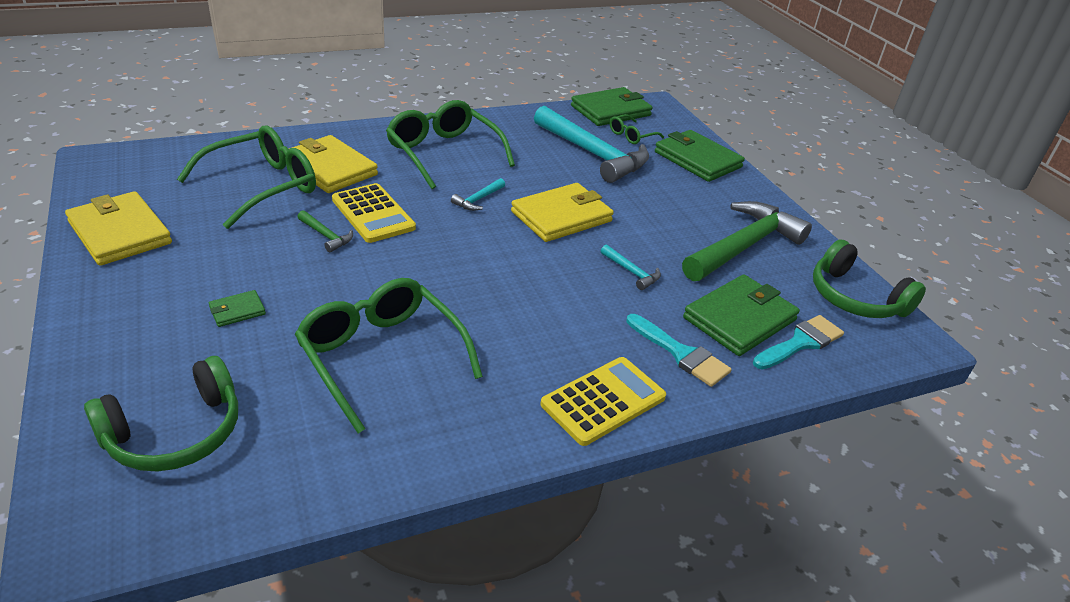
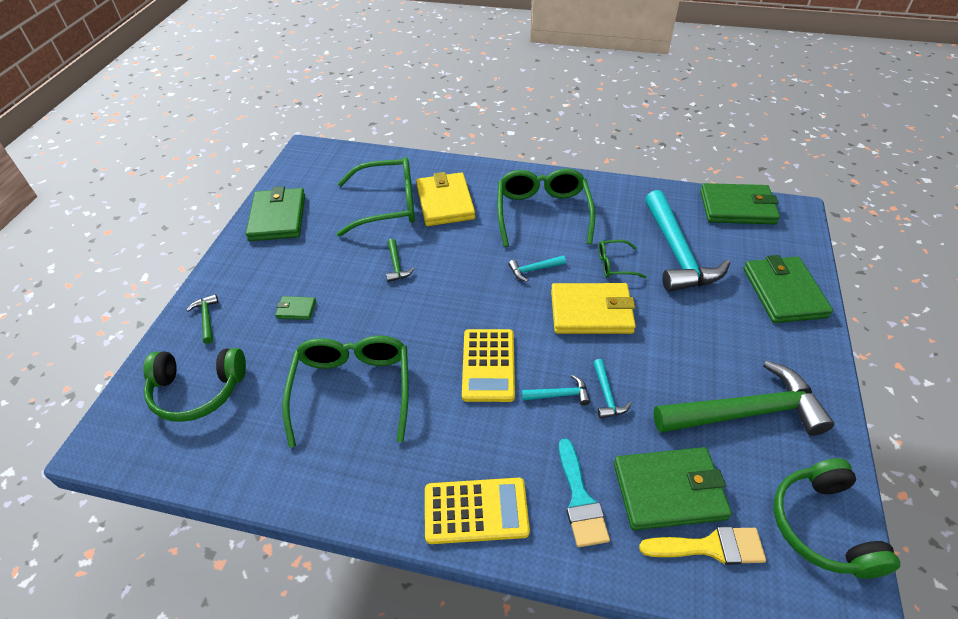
camera: 40 degrees right, 10 degrees up
(113, 359) = (206, 318): none -> green hammer
(120, 232) = (278, 217): yellow wallet -> green wallet
(373, 214) = (443, 256): yellow calculator -> yellow calculator (488, 365)
(592, 286) = (560, 394): none -> turquoise hammer
(632, 135) = (735, 243): green glasses -> green glasses (615, 264)
(800, 342) = (710, 547): turquoise brush -> yellow brush

